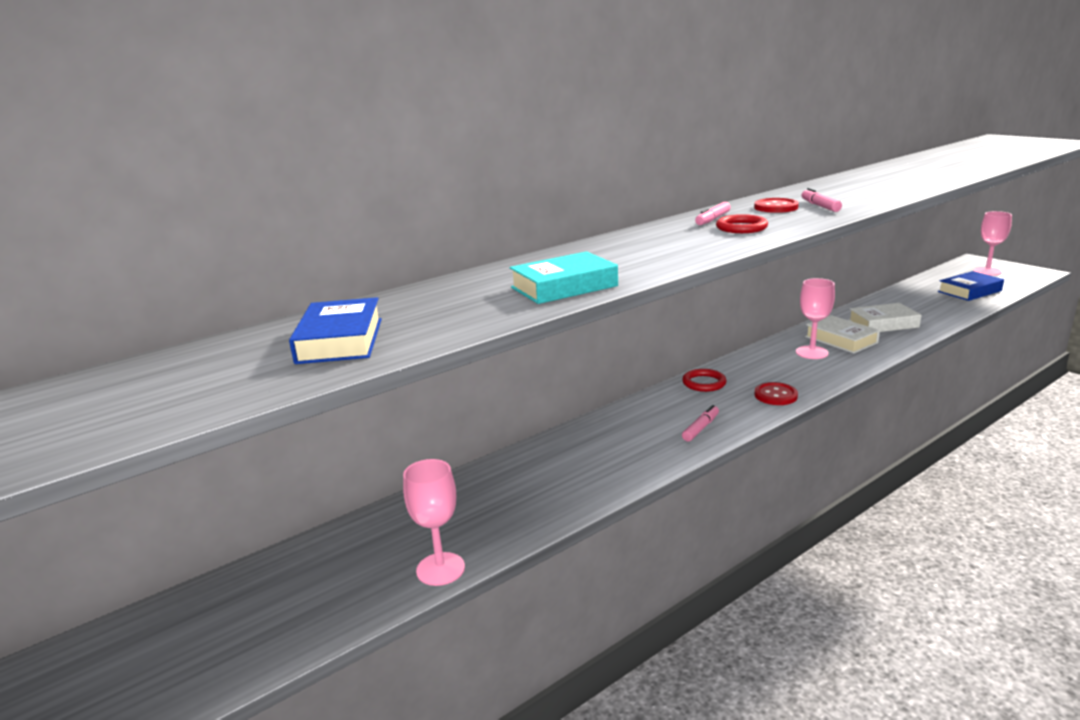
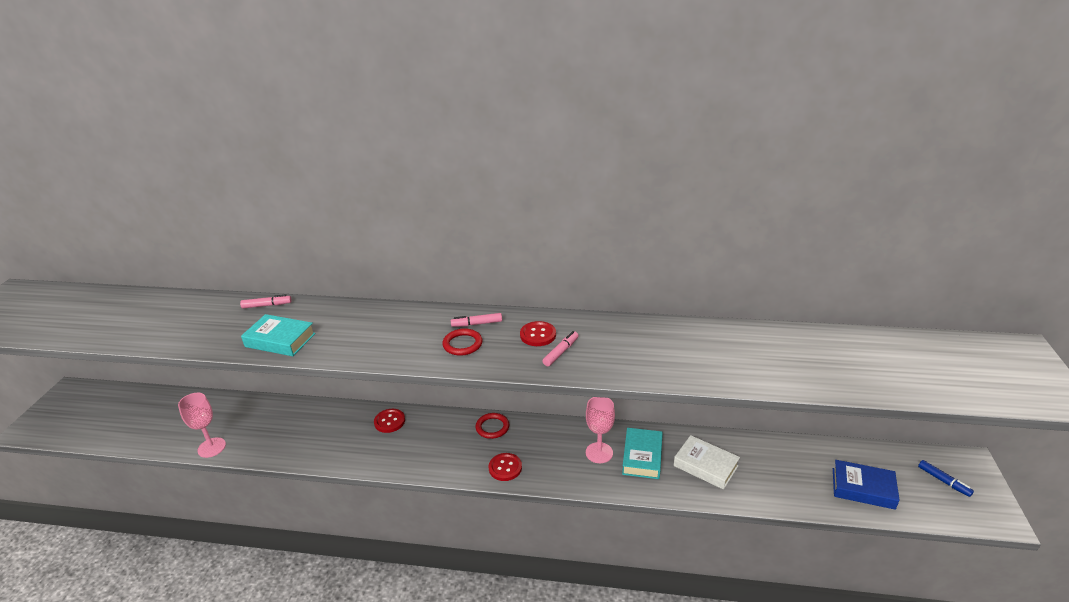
camera: 45 degrees right, 10 degrees up
(340, 340) = (161, 322): blue book -> none
(605, 430) = (389, 421): none -> red button
(700, 428) = (425, 458): pink marker -> pink marker (267, 305)
(841, 340) = (642, 457): white book -> turquoise book
(987, 271) = (943, 481): pink goblet -> blue marker

